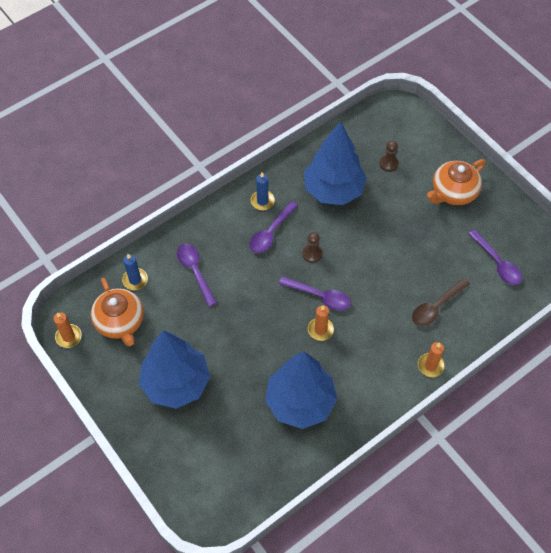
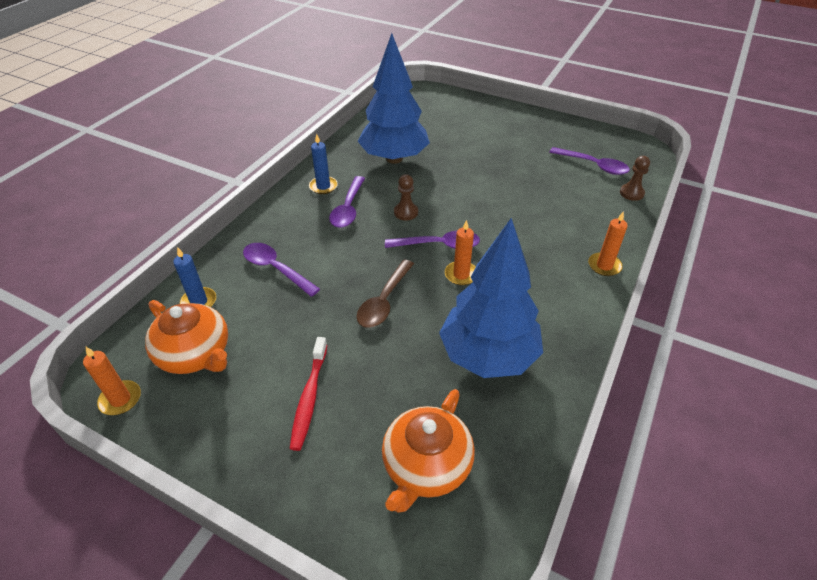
camera: 25 degrees left, 15 degrees down
(176, 383) = (309, 397): blue tree -> red toothbrush
(388, 163) = (435, 127): brown pawn -> brown pawn (631, 193)
(436, 307) = (566, 215): brown spoon -> brown spoon (384, 301)
(453, 192) = (510, 130): orange teapot -> orange teapot (426, 466)

